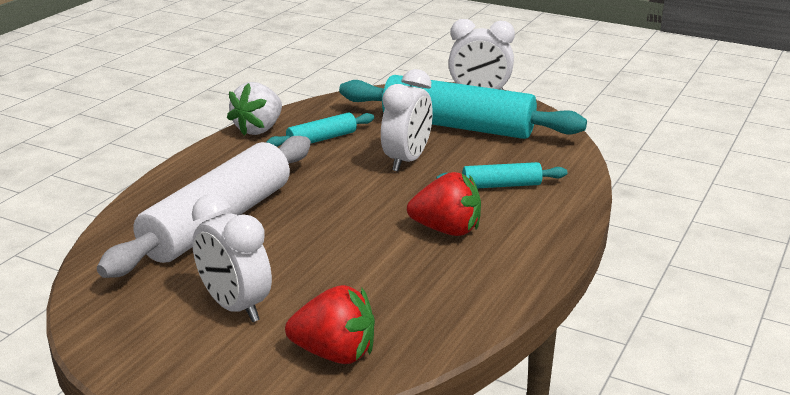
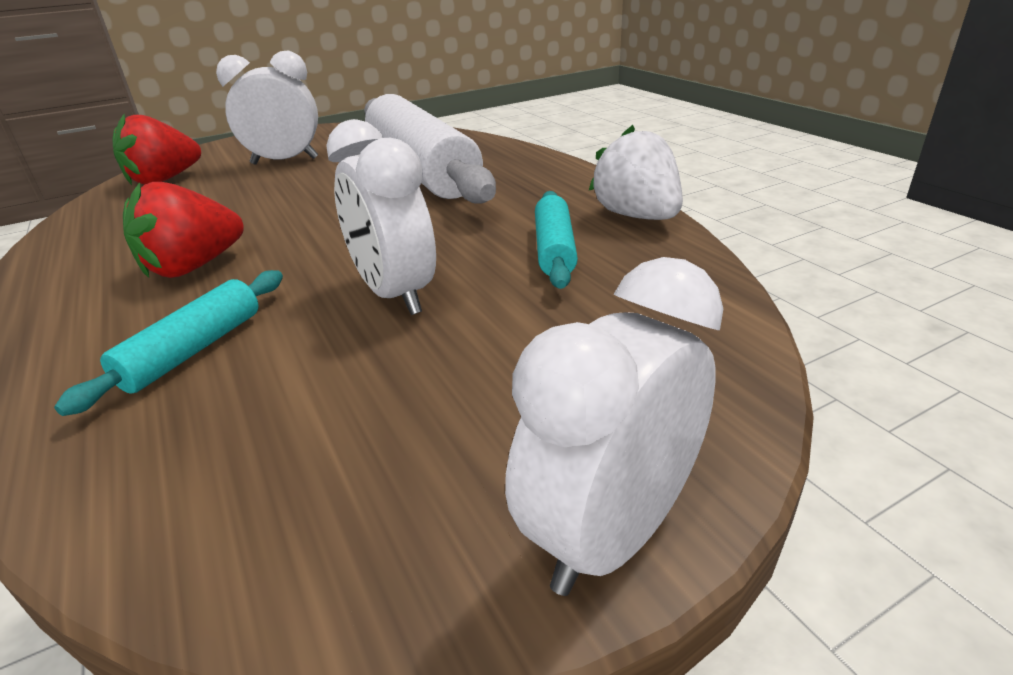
camera: 125 degrees right, 5 degrees up
(457, 126) = (454, 398): turquoise rolling pin -> none

